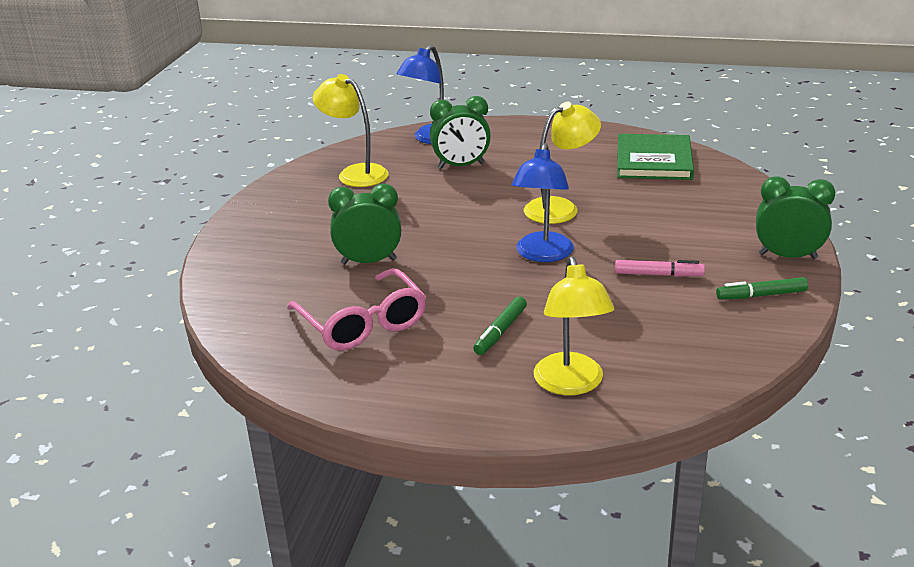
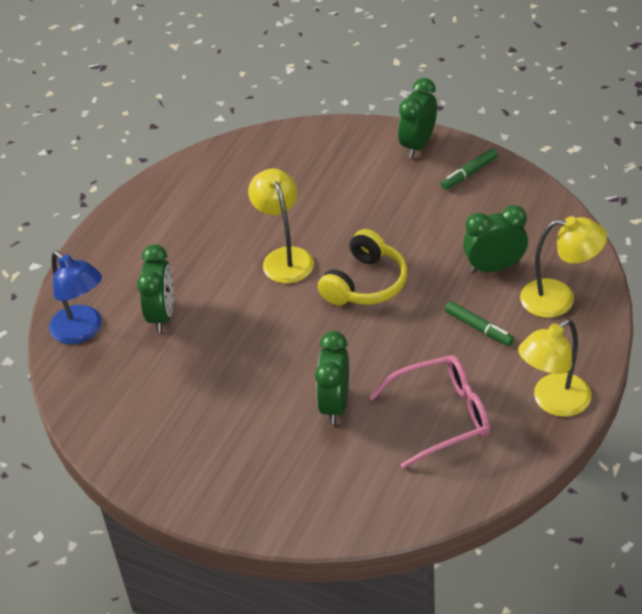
camera: 75 degrees left, 15 degrees up
(355, 173) = (138, 403): yellow lamp -> yellow lamp (553, 402)
(542, 255) = (365, 283): blue lamp -> yellow headphones
(605, 331) = (494, 267): none -> green clock
(654, 161) = (219, 179): green book -> none
(658, 275) = (421, 220): pink marker -> none
(761, 295) = (469, 173): green marker -> green marker turned 45 degrees clockwise

